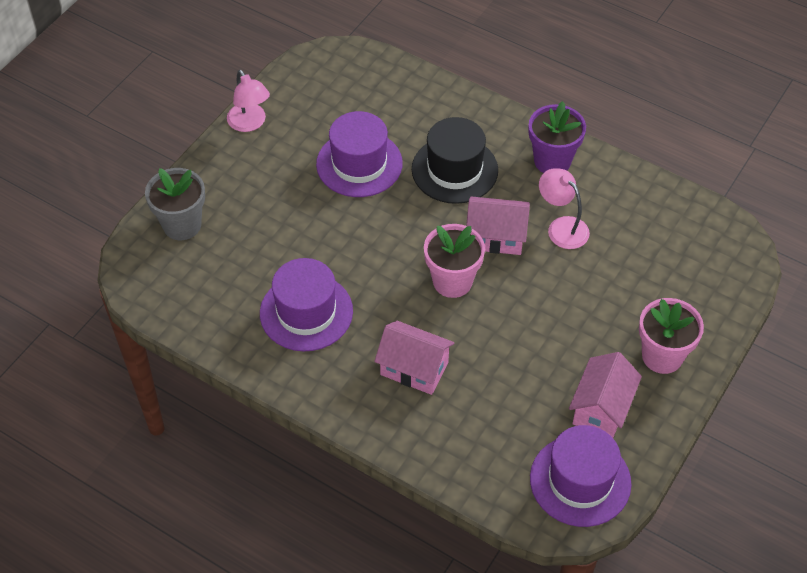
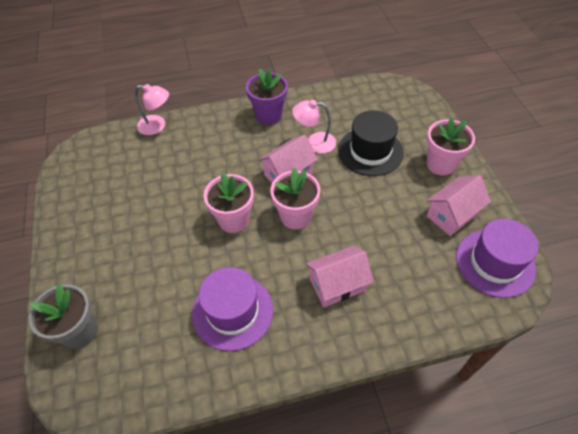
camera: 45 degrees left, 0 degrees up
(250, 123) = (61, 227): pink lamp -> pink lamp (157, 126)
(359, 164) = (162, 196): purple hat -> none
(395, 238) = (234, 220): none -> pink flower pot
(454, 170) = (223, 157): black hat -> black hat (370, 151)
(601, 408) = (452, 215): pink house -> pink house turned 75 degrees clockwise

